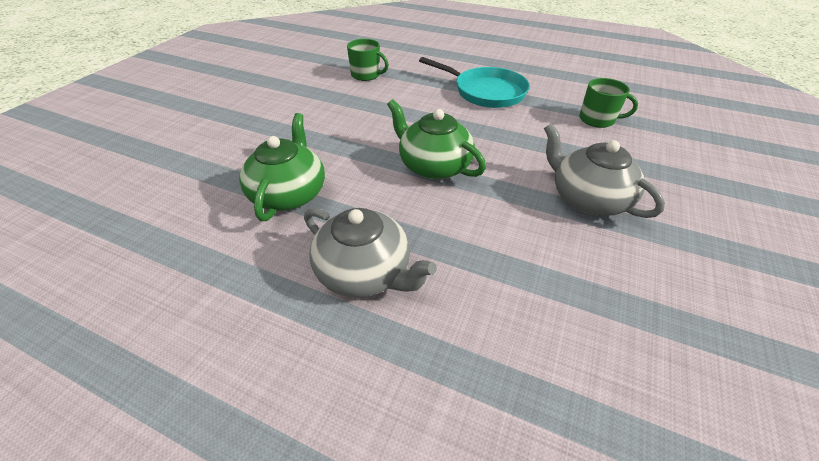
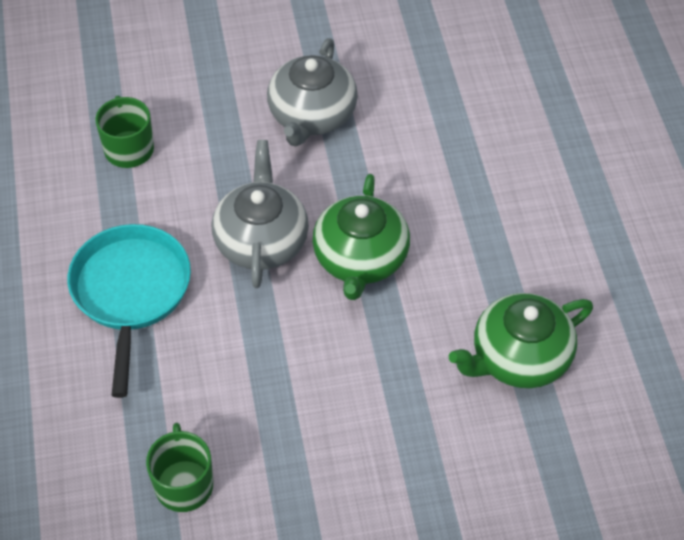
camera: 125 degrees left, 10 degrees up
(365, 272) = (548, 227): grey teapot -> grey teapot (261, 240)

